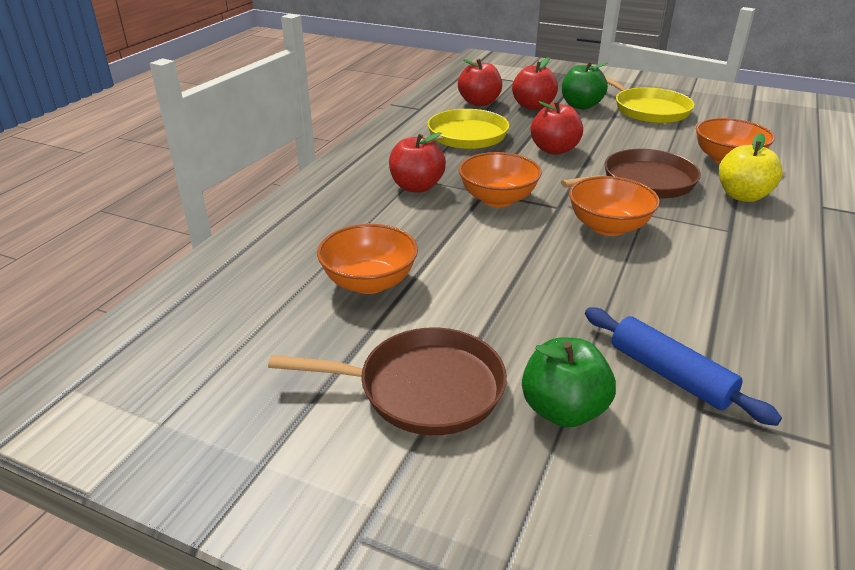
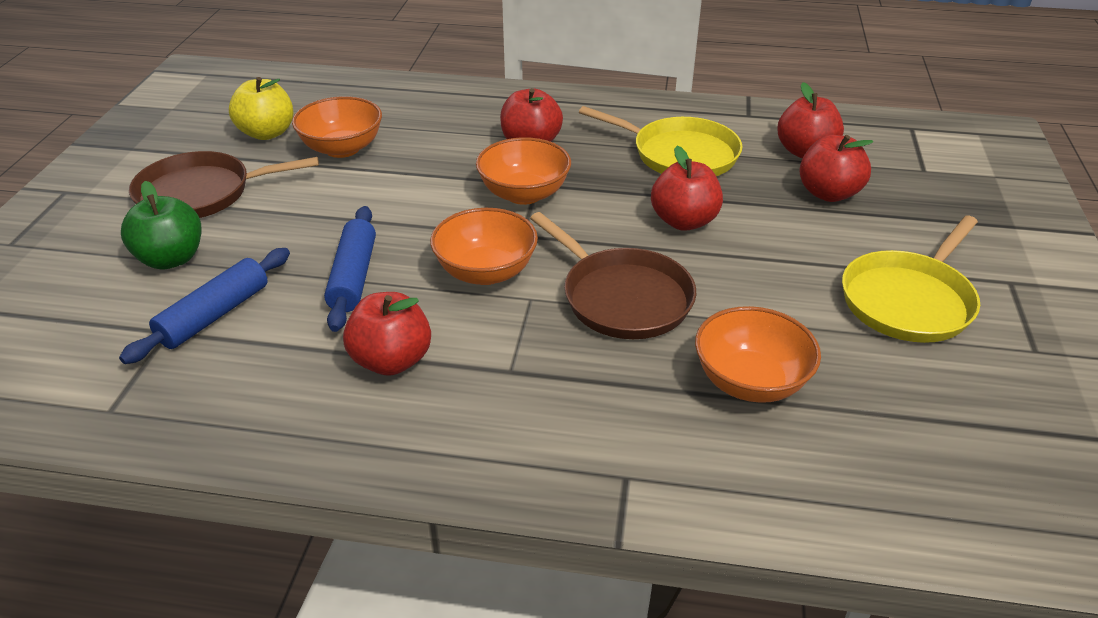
camera: 75 degrees right, 5 degrees up
(423, 388) = (201, 193): brown pan -> brown pan turned 90 degrees clockwise
(581, 105) = (868, 234): green apple -> none
(610, 288) = (353, 277): none -> blue rolling pin
(726, 277) = (391, 360): none -> red apple
(742, 196) = (623, 390): yellow apple -> yellow apple (267, 133)

